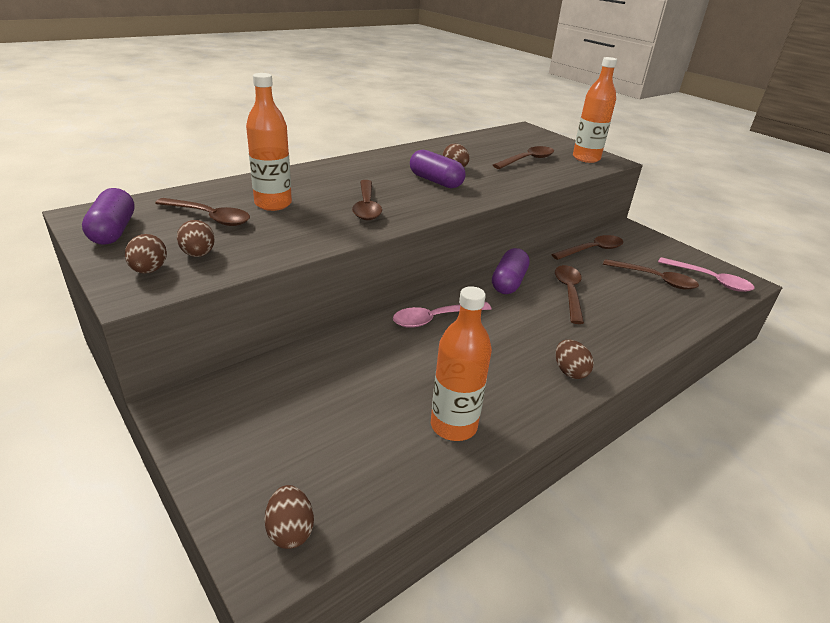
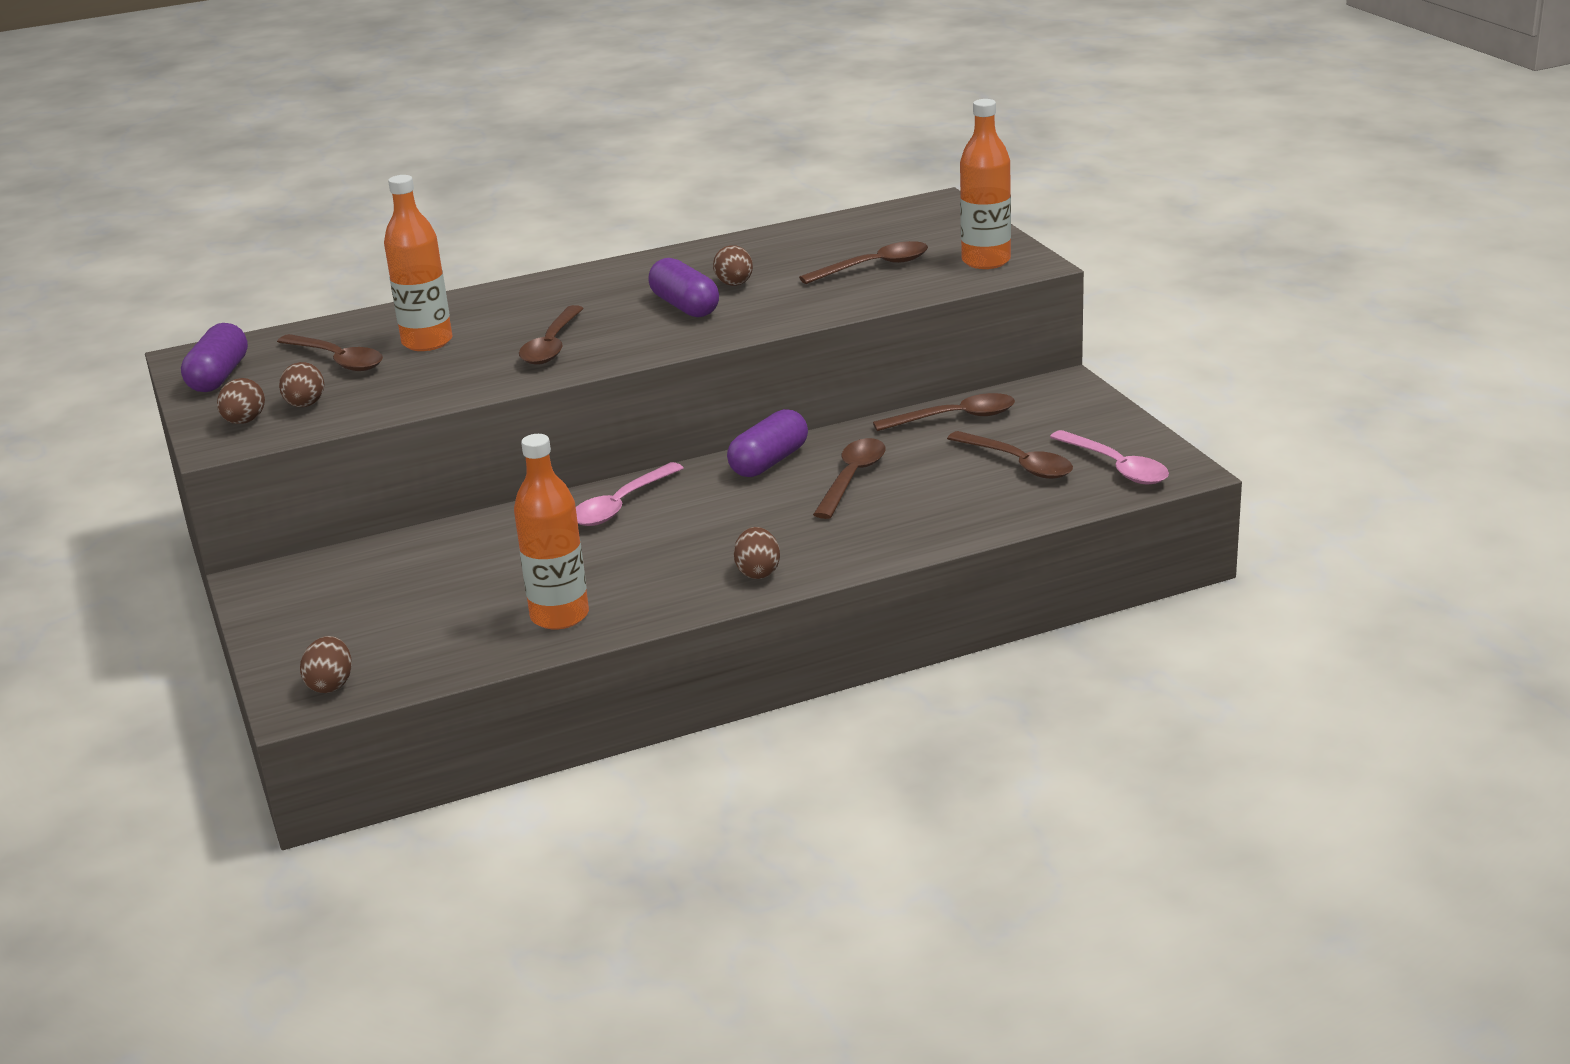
camera: 20 degrees right, 5 degrees down
(435, 319) = (621, 505): pink spoon -> pink spoon turned 45 degrees counterclockwise

